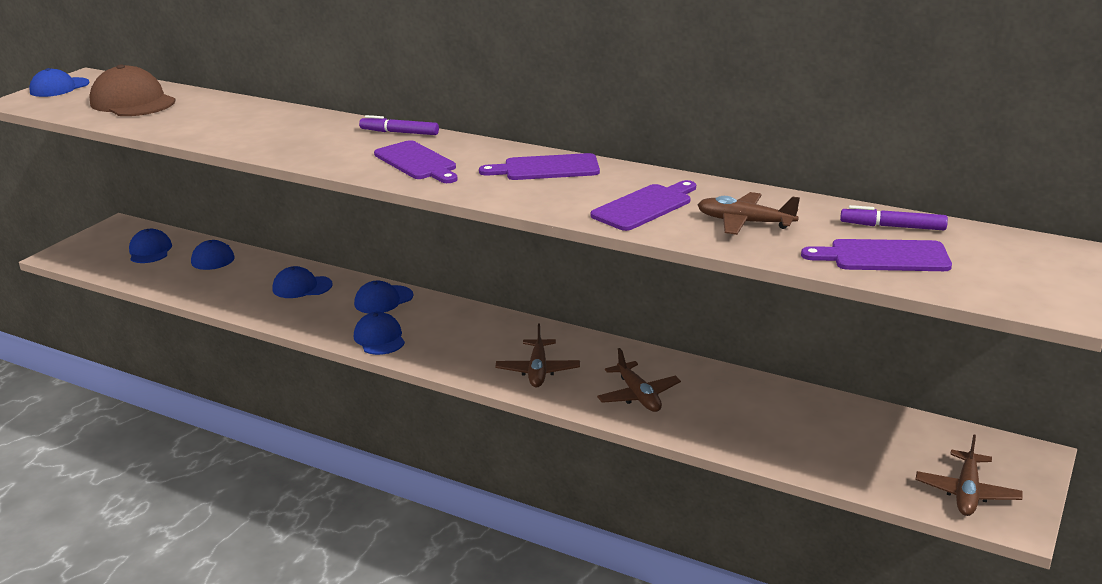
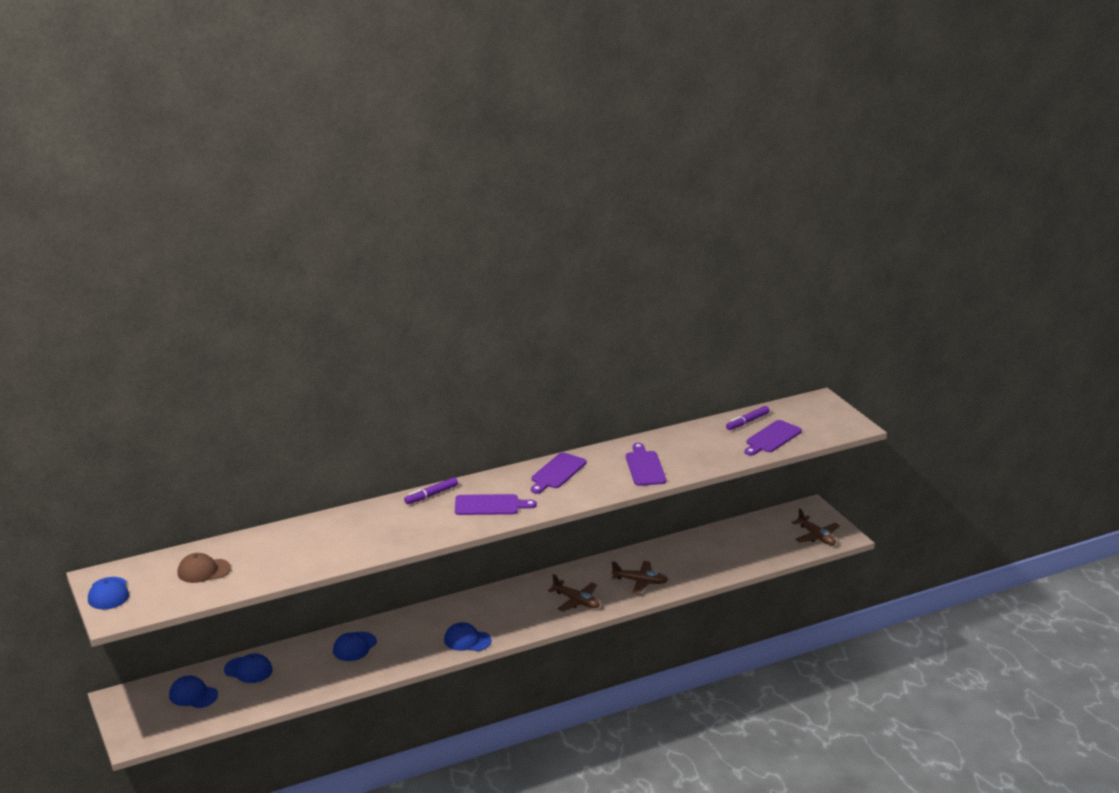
camera: 55 degrees left, 0 degrees up
(132, 102) = (203, 571): brown cap -> brown cap, size x0.63
(383, 300) = (419, 622): blue cap -> none
(745, 222) = (697, 451): brown plane -> none

